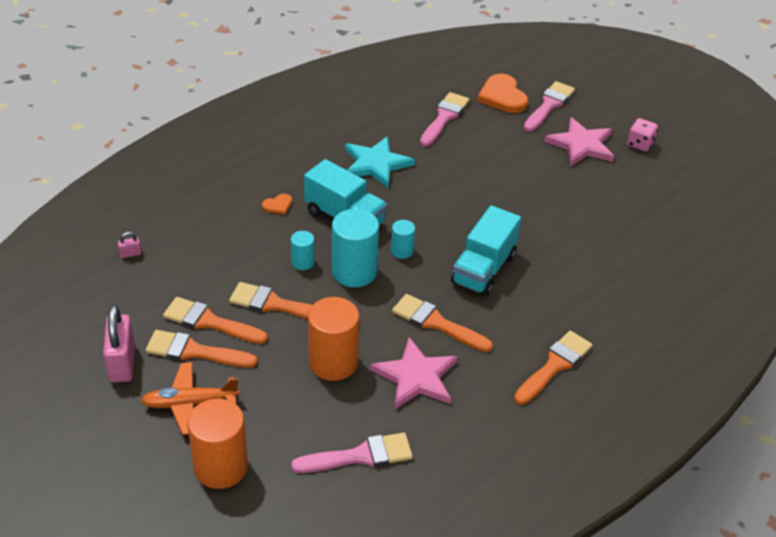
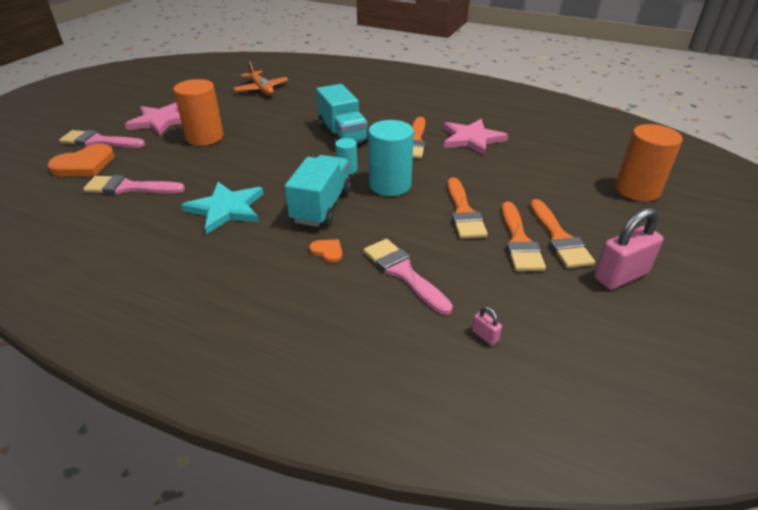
camera: 110 degrees left, 5 degrees down
(189, 403) = (609, 222): orange plane -> orange plane (262, 89)
(303, 262) = (399, 213): turquoise cylinder -> none
(333, 362) = (494, 171): orange cylinder -> orange cylinder (205, 137)
(360, 456) = (557, 144): pink brush -> pink brush (403, 273)
(484, 269) = (342, 134): turquoise truck -> turquoise truck turned 60 degrees clockwise
(554, 366) = (414, 101): orange brush -> none
(640, 144) = (153, 102): pink dice -> none

